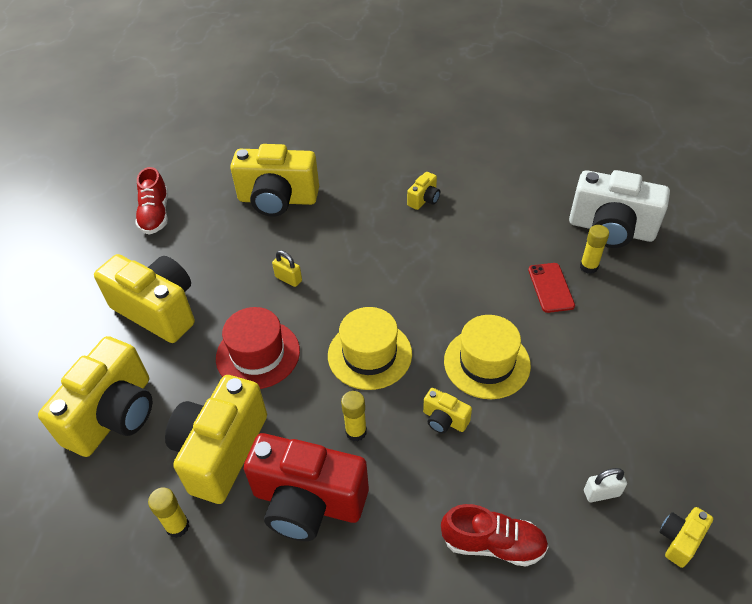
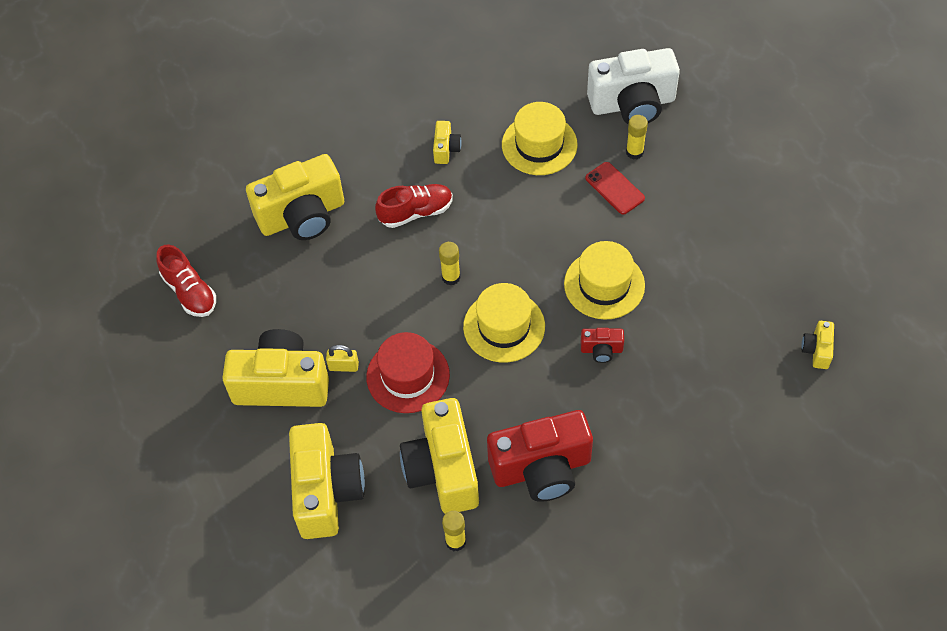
camera: 30 degrees left, 10 degrees up
(288, 279) = (379, 293): yellow padlock -> yellow padlock (343, 366)
(356, 432) = (539, 396): yellow glue stick -> yellow glue stick (451, 277)
(444, 420) = (601, 350): yellow camera -> red camera
(493, 544) = (695, 423): red shoe -> red shoe (416, 212)
(505, 227) = (539, 144): none -> yellow hat
(601, 493) = (748, 345): white padlock -> none

